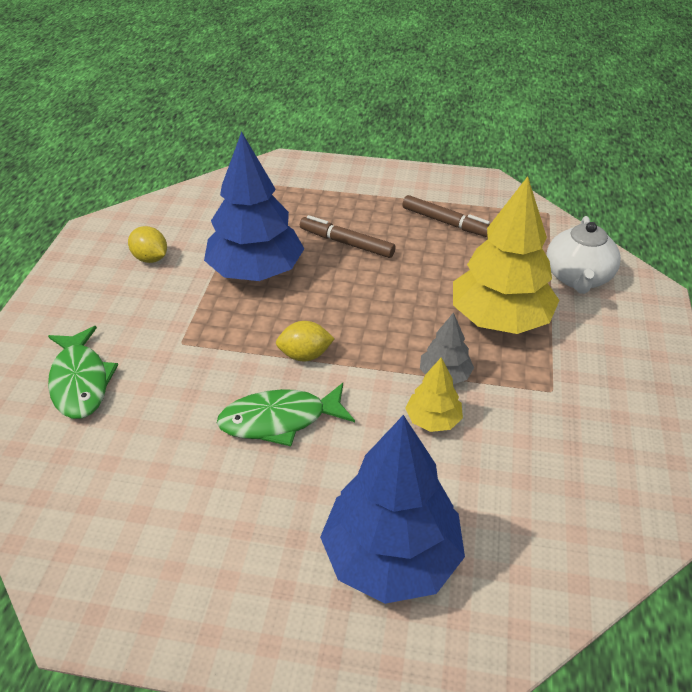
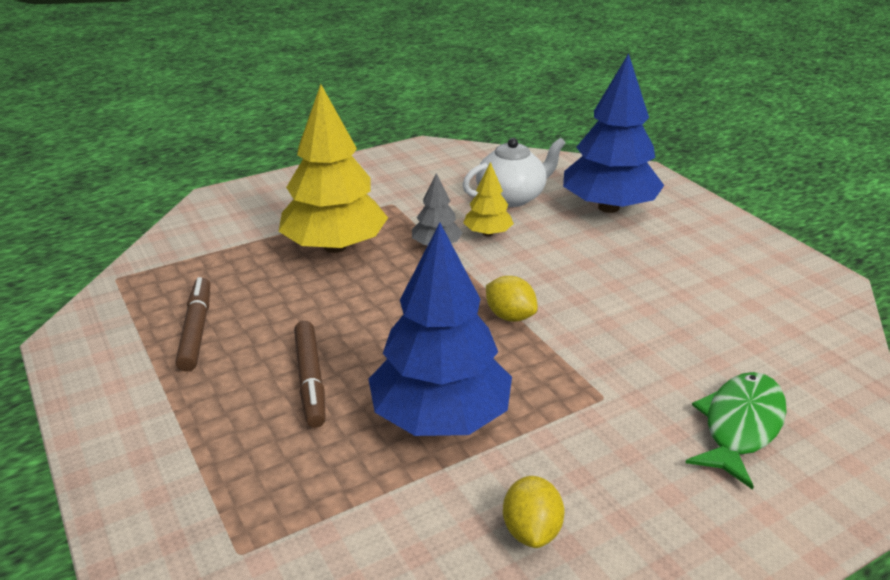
camera: 130 degrees left, 10 degrees down
(279, 420) = (589, 292): green fish -> none
(577, 278) = (229, 232): white teapot -> white teapot (512, 197)

